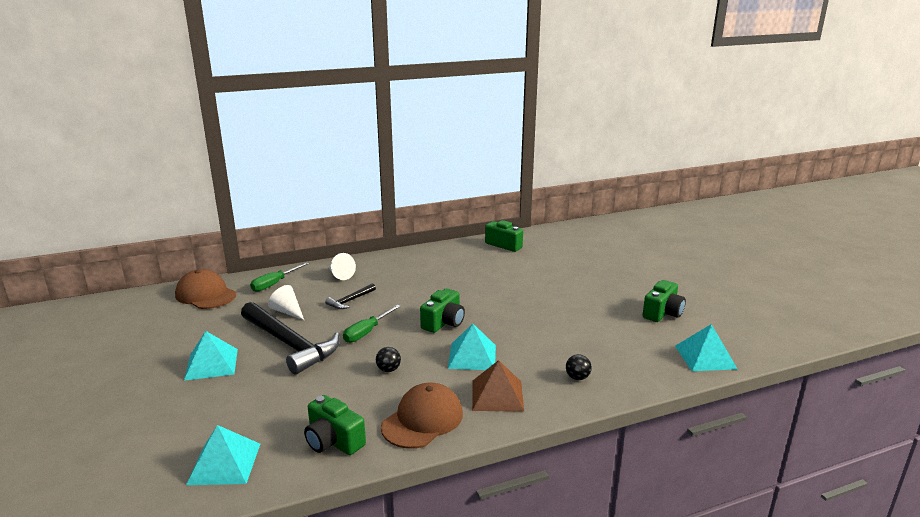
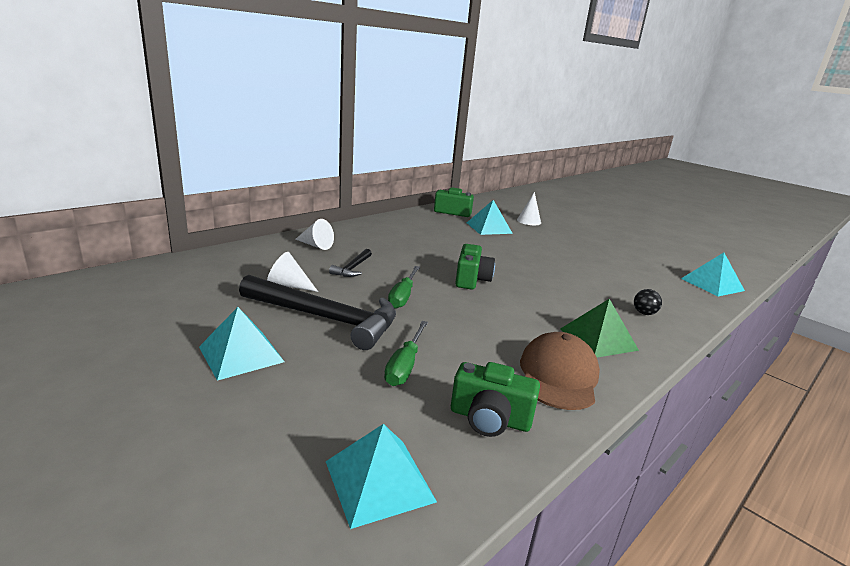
camera: 25 degrees left, 0 degrees up
(205, 295) = (162, 277): brown cap -> none
(274, 284) = (245, 259): green screwdriver -> green screwdriver (405, 365)
(388, 370) = (466, 330): black ball -> none
(472, 356) = (533, 307): turquoise pyramid -> turquoise pyramid (489, 228)
(497, 395) = (598, 339): brown pyramid -> green pyramid
(579, 260) = (529, 221): none -> white cone
(662, 313) = (640, 255): green camera -> none

